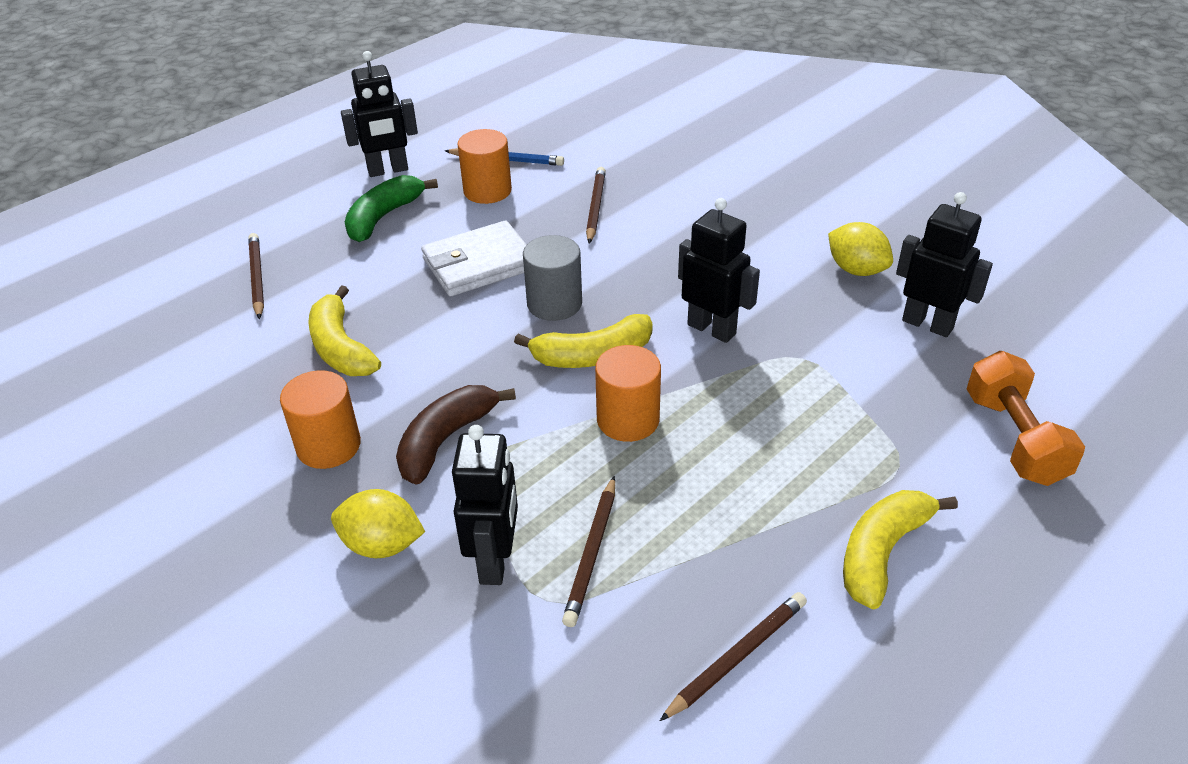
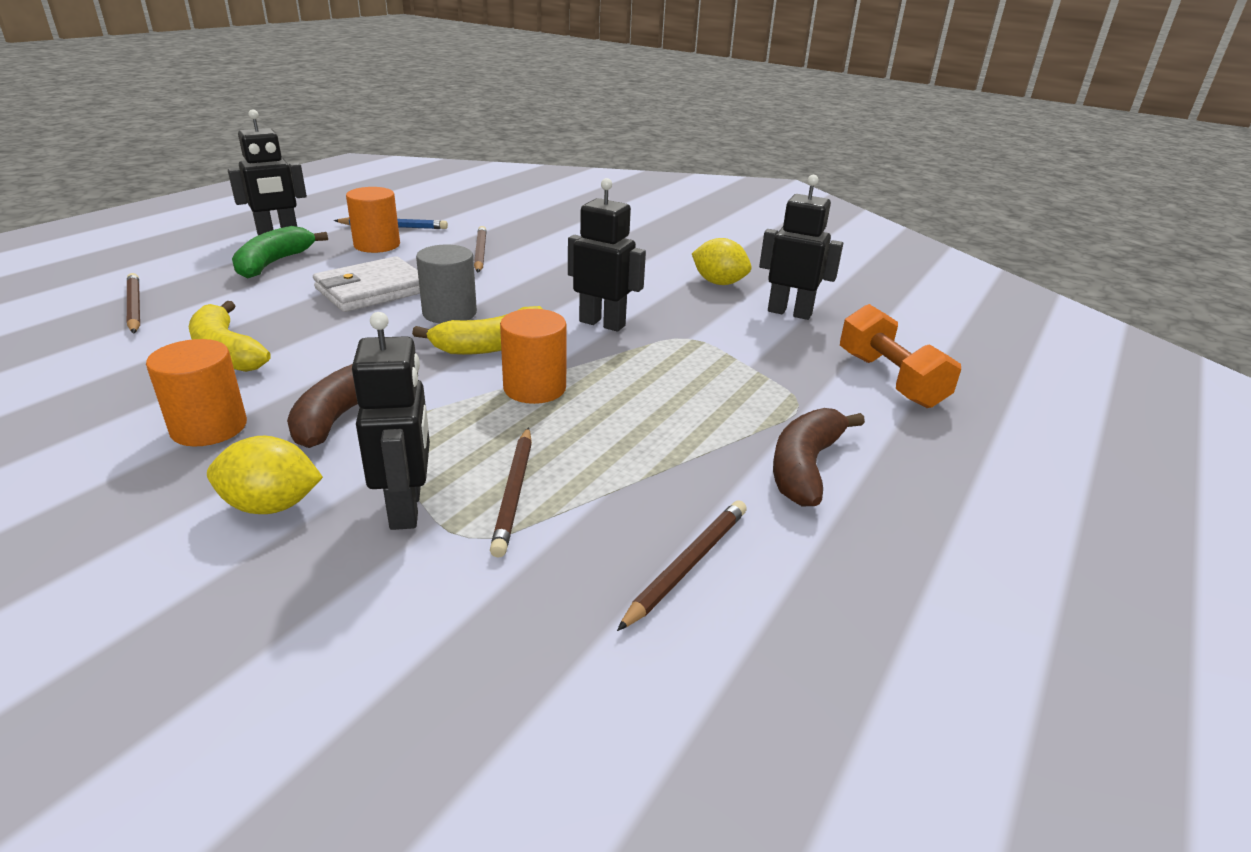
camera: 15 degrees left, 10 degrees down
(882, 552) = (805, 467): yellow banana -> brown banana

